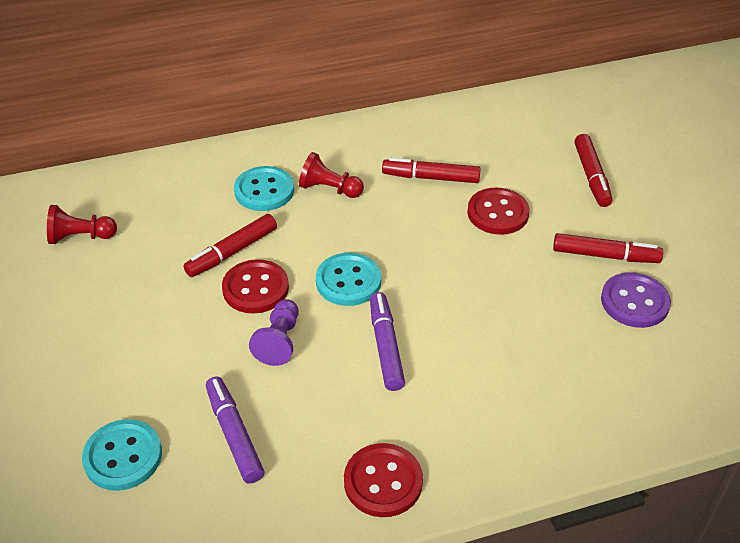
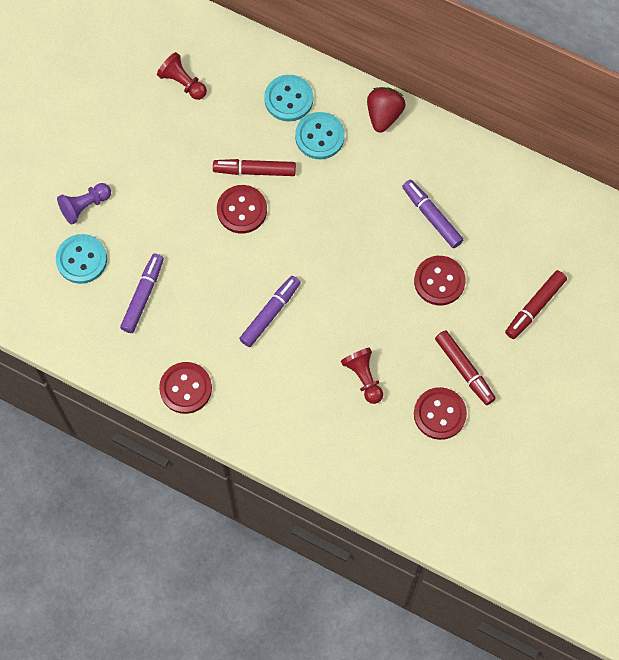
camera: 45 degrees right, 25 degrees up
(279, 341) = (219, 258): purple pawn -> purple pawn (84, 206)
(303, 143) = (384, 115): none -> red strawberry
(329, 189) = (359, 170): red pawn -> red pawn (364, 377)
(348, 281) = (297, 251): turquoise button -> turquoise button (288, 99)
(430, 177) = (431, 216): red marker -> purple marker
(634, 302) = (439, 414): purple button -> red button

